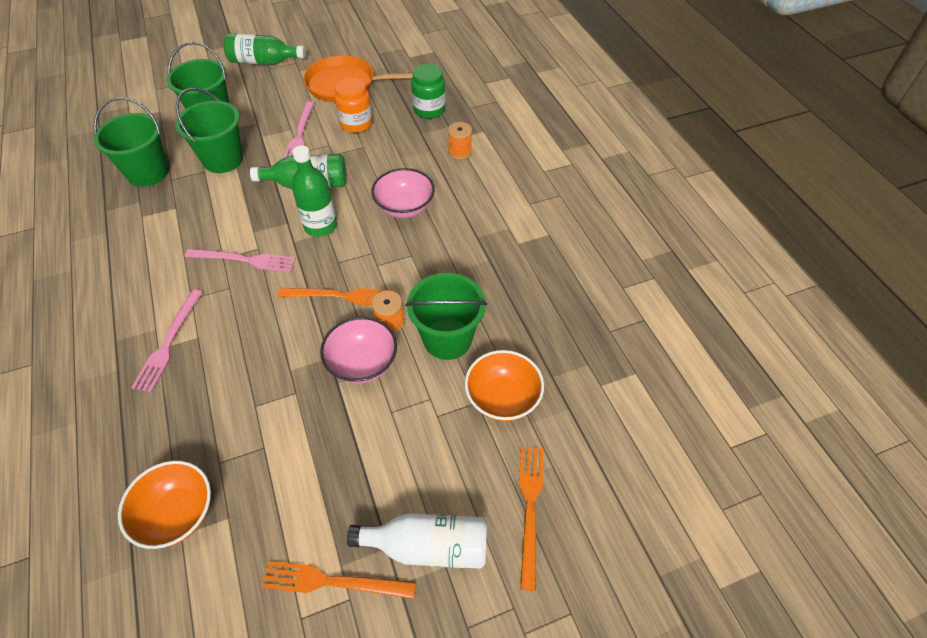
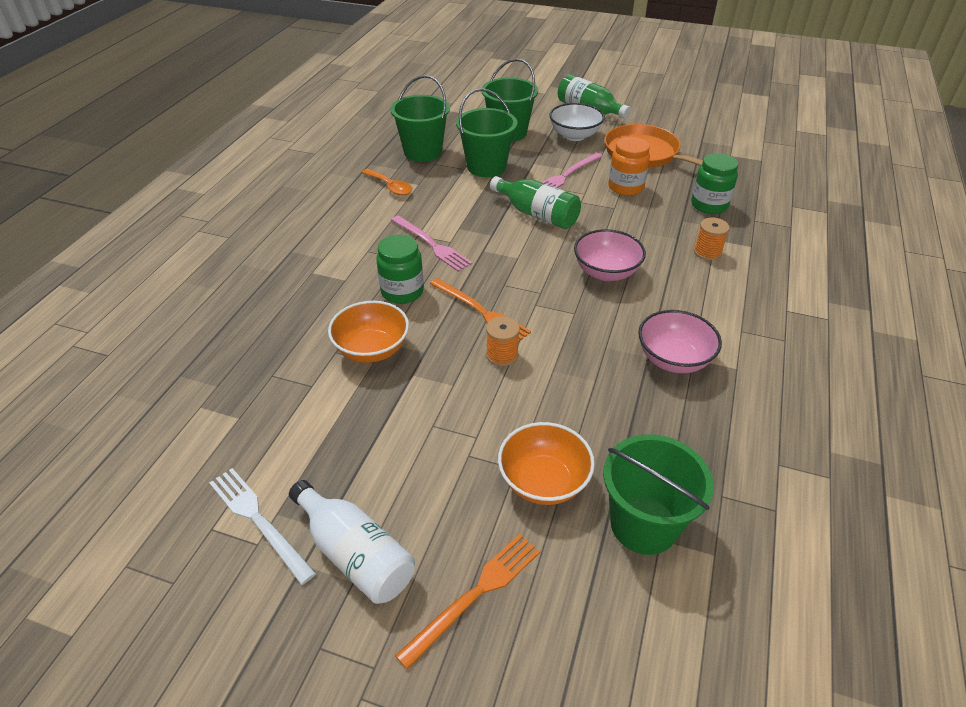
camera: 40 degrees right, 10 degrees down
(150, 224) = (390, 187): none -> orange spoon
(169, 343) = (322, 272): pink fork -> none
(177, 514) = (211, 391): orange bowl -> orange bowl (372, 349)
(260, 317) = (402, 292): none -> green jar
(273, 92) = (574, 135): none -> white bowl
(320, 226) = (516, 250): green bottle -> none
(332, 582) = (258, 521): orange fork -> white fork
(362, 363) = (447, 373): pink bowl -> pink bowl (673, 359)
(447, 339) = (540, 399): green bucket -> green bucket (643, 524)

